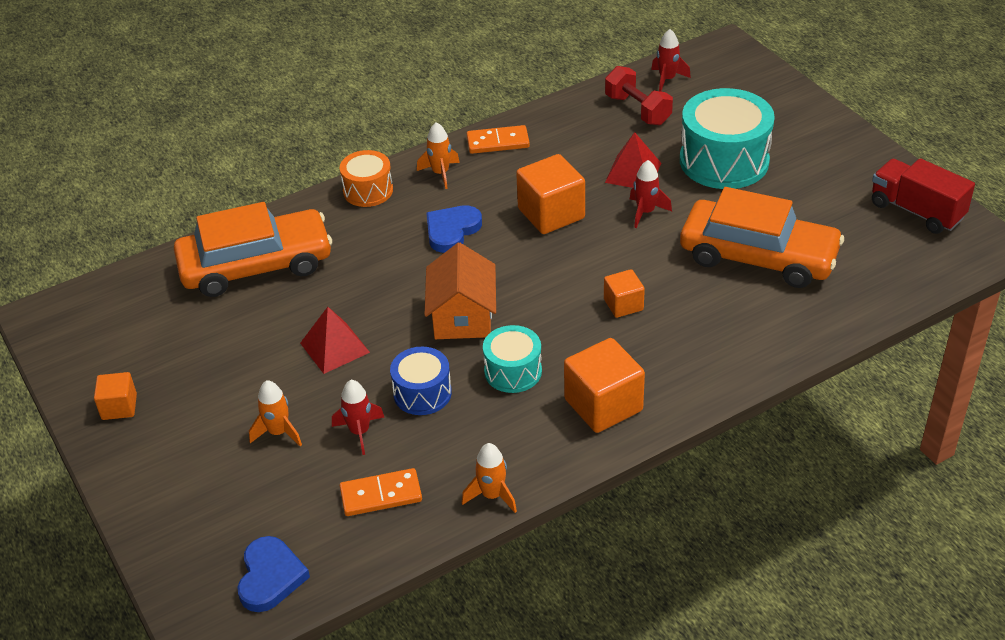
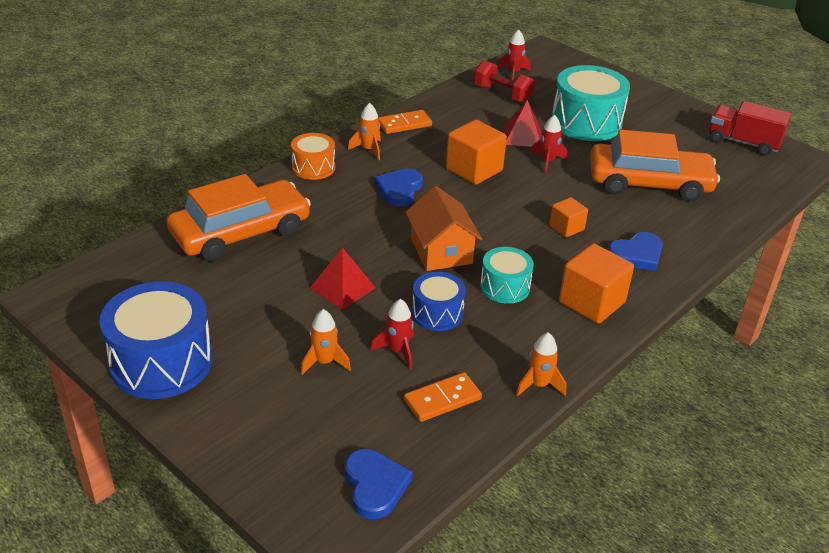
camera: 20 degrees left, 5 degrees down
(119, 407) = (161, 362): orange cube -> blue drum
(690, 351) = (637, 255): none -> blue heart

